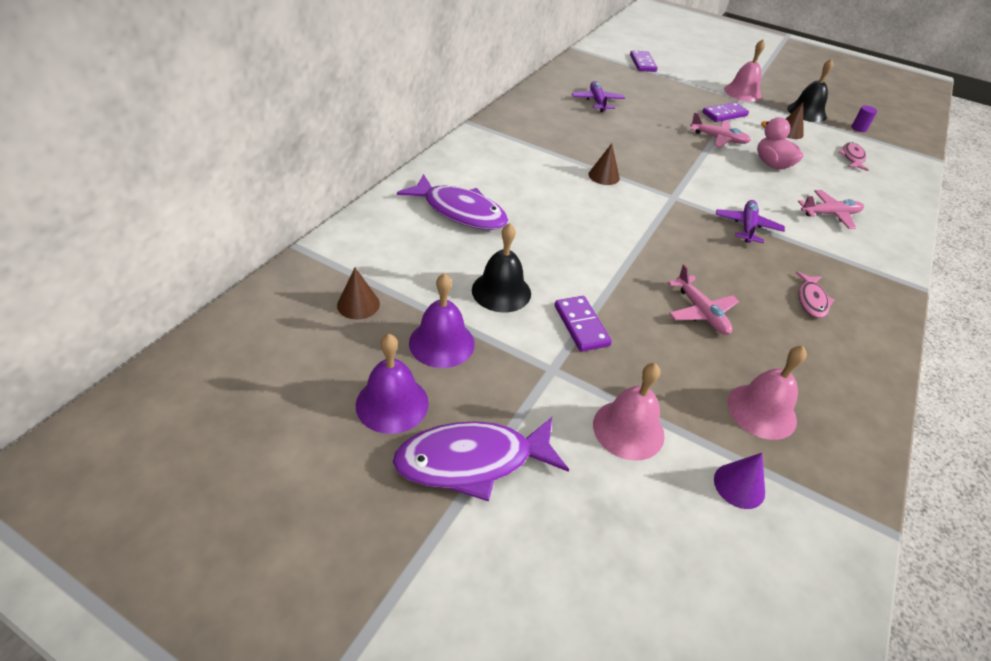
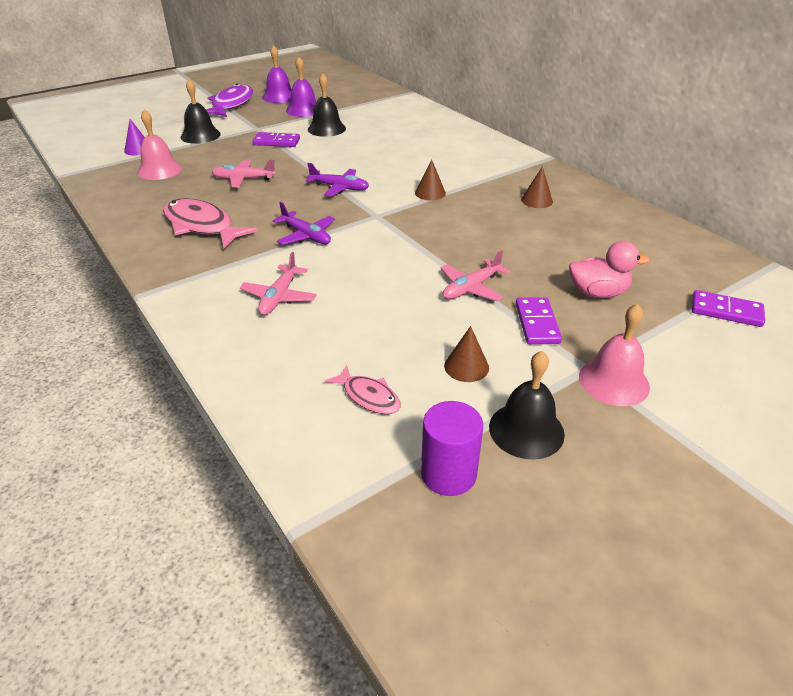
camera: 120 degrees right, 5 degrees down
(358, 304) = (350, 98): brown cone -> brown cone (537, 200)
(460, 212) = (415, 132): purple fish -> none
(597, 101) = (588, 233): purple plane -> purple plane (339, 188)
(628, 429) = (200, 135): pink bell -> black bell
(772, 164) = (394, 304): pink duck -> pink duck (598, 293)
(811, 300) = (202, 226): pink fish -> pink fish, size x1.84
(858, 128) = (448, 474): purple cylinder -> purple cylinder, size x1.82

